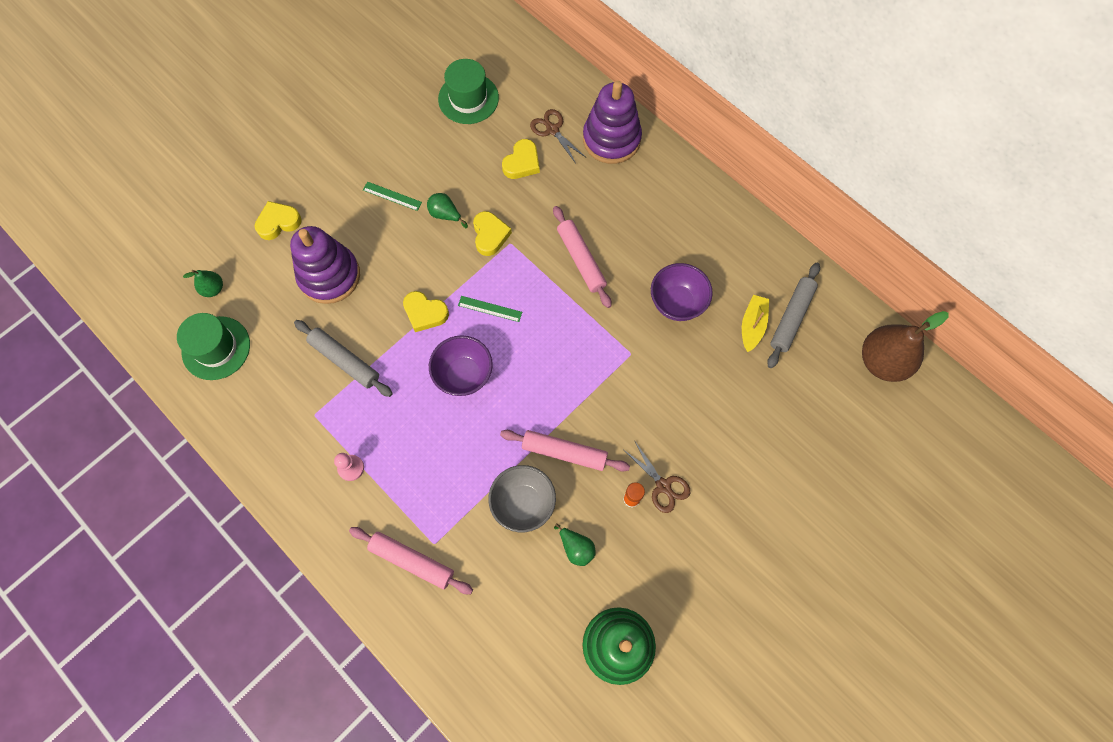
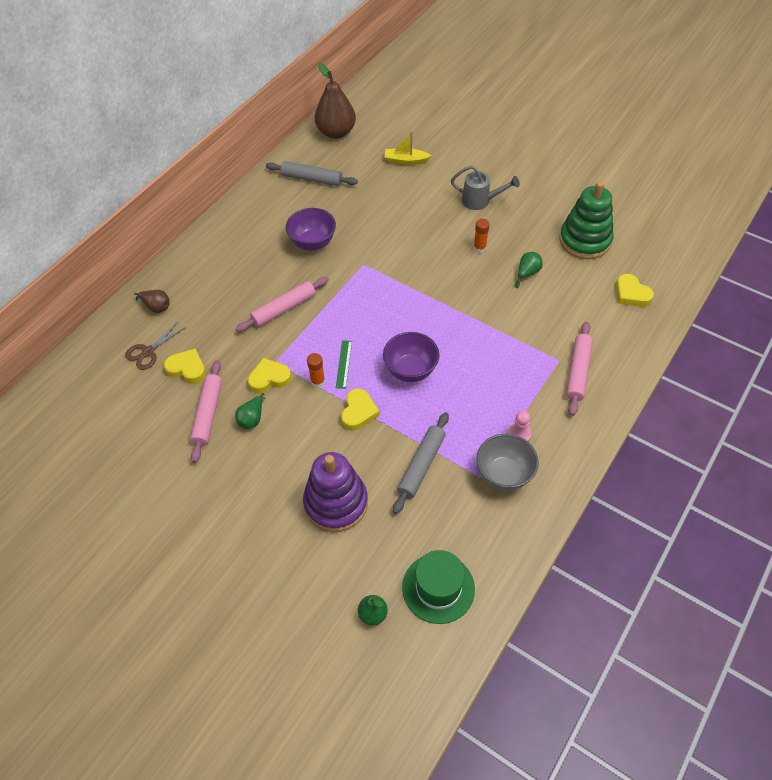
camera: 100 degrees left, 15 degrees down
(278, 222) = (282, 571): yellow heart -> yellow heart (631, 294)
(392, 196) = (236, 469): green ruler -> none
(468, 98) = (112, 428): green hat -> none
(474, 280) = (317, 381): none -> orange glue stick
(523, 503) = (506, 310): grey bowl -> grey bowl (504, 474)
(564, 452) = (457, 292): pink rolling pin -> pink rolling pin (208, 414)
(611, 139) = (156, 307): purple stacking toy -> brown pear
(663, 485) = (463, 232): brown scissors -> none
(717, 523) = (480, 201): none -> grey watering can
(752, 325) = (323, 199): yellow boat -> yellow boat (406, 161)

